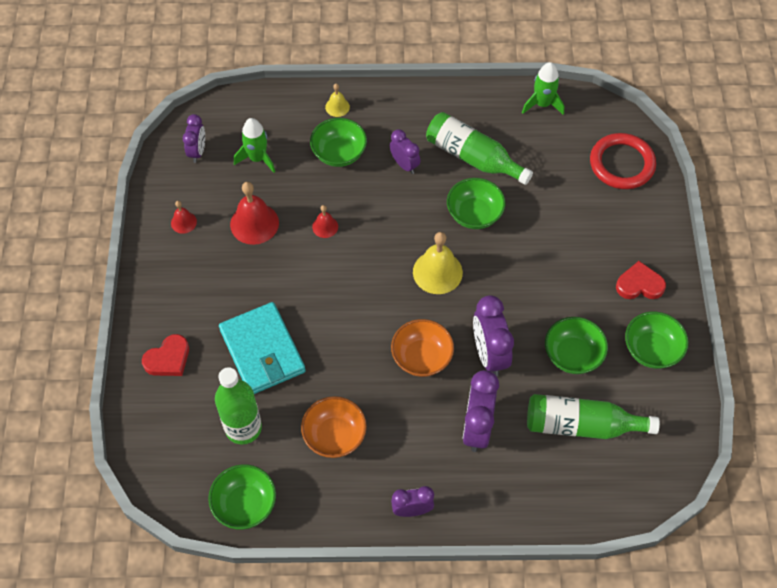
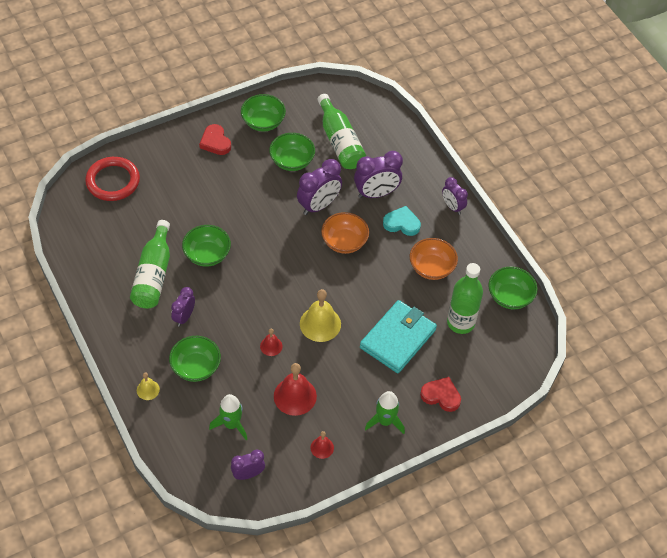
camera: 120 degrees left, 5 degrees down
(416, 435) = (402, 223): none -> turquoise heart
(437, 272) = (270, 258): yellow bell -> yellow bell (320, 324)
(542, 104) = (76, 248): green rocket -> green rocket (385, 421)

